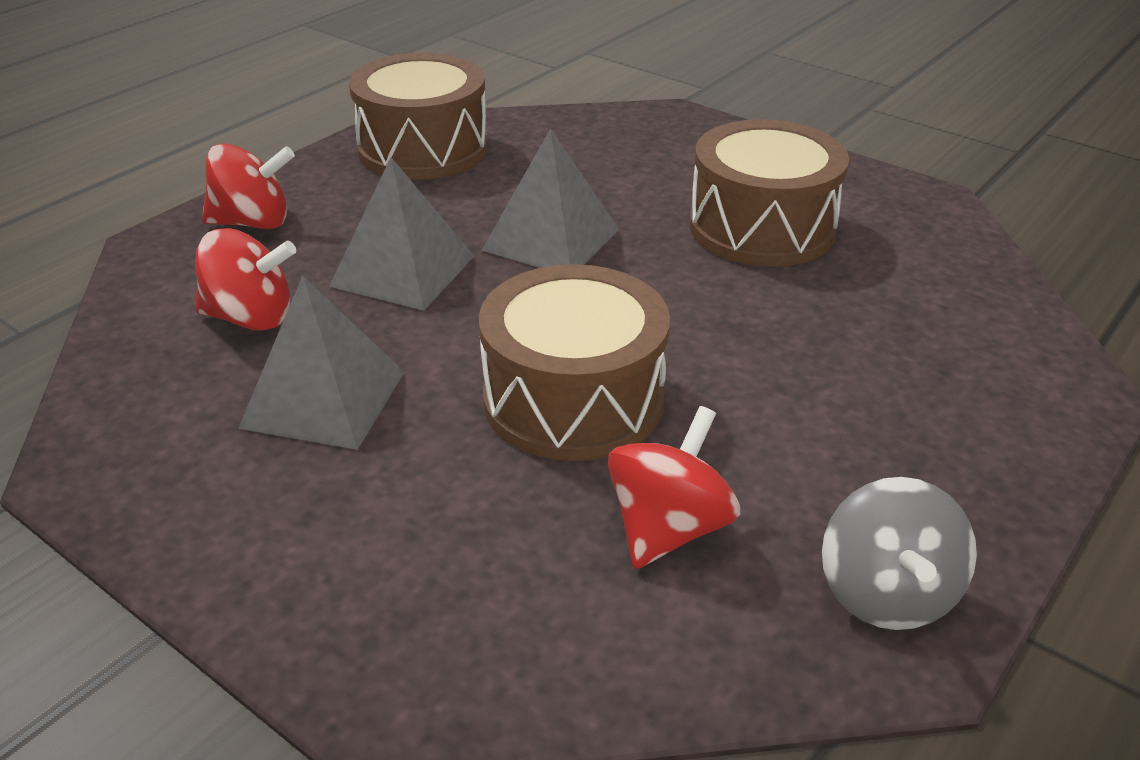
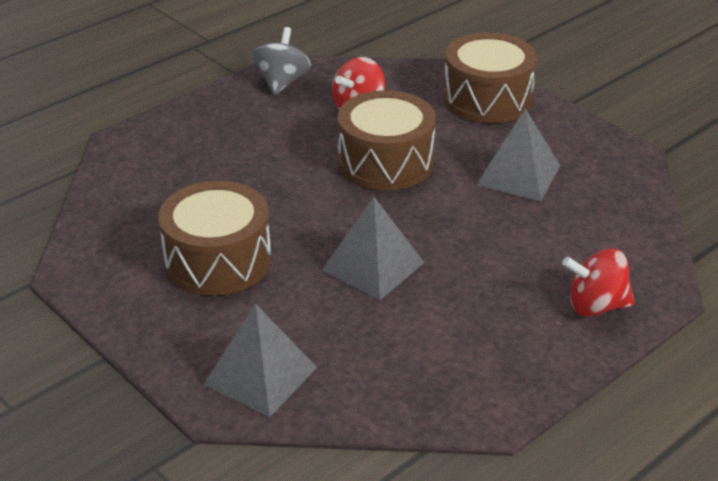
camera: 170 degrees left, 0 degrees up
(251, 318) = (573, 226): red spinning top -> none
(403, 270) = (479, 251): grey pyramid -> grey pyramid (260, 376)
(423, 148) = (466, 380): brown drum -> brown drum (487, 99)

